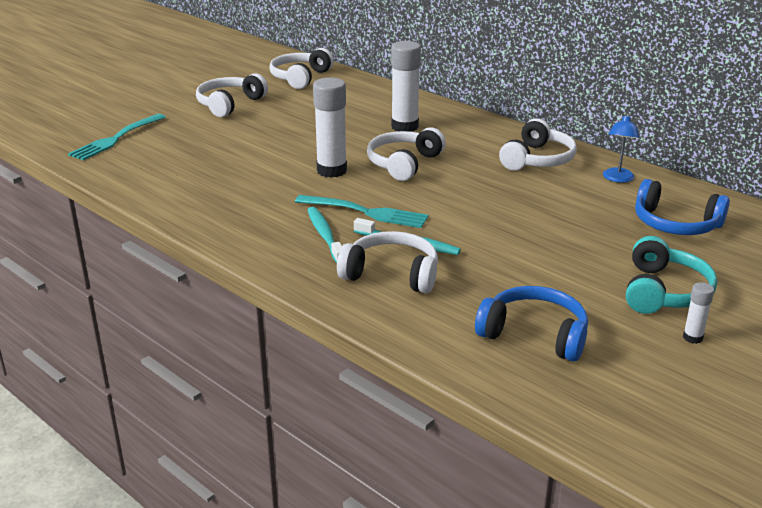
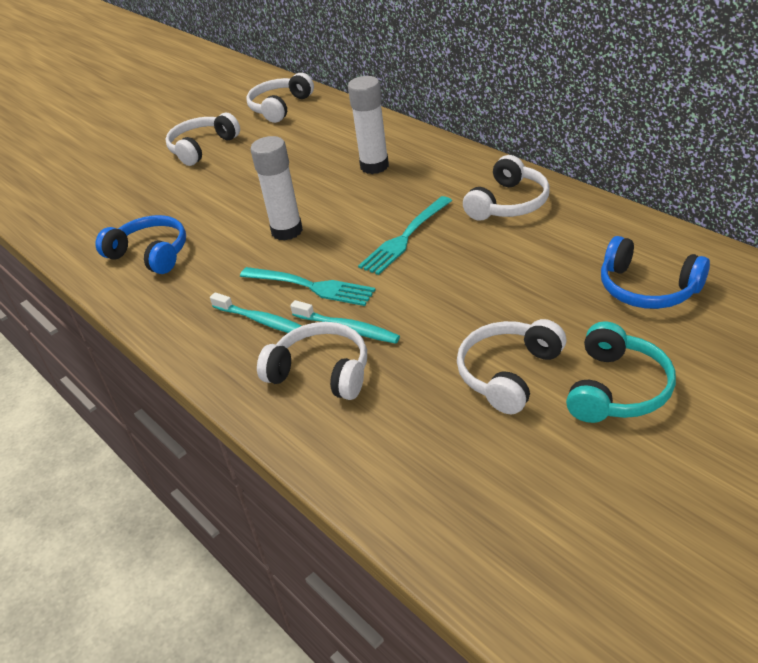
camera: 10 degrees right, 10 degrees up
(116, 139) = (82, 200): turquoise fork -> turquoise fork (405, 238)
(325, 236) = (262, 321): turquoise toothbrush -> turquoise toothbrush turned 135 degrees clockwise
(404, 163) = (364, 217): white headphones -> white headphones (509, 373)
(534, 335) = (459, 455): blue headphones -> blue headphones (150, 254)
(617, 179) = (592, 226): blue lamp -> none
(692, 337) = (638, 456): white glue stick -> none

